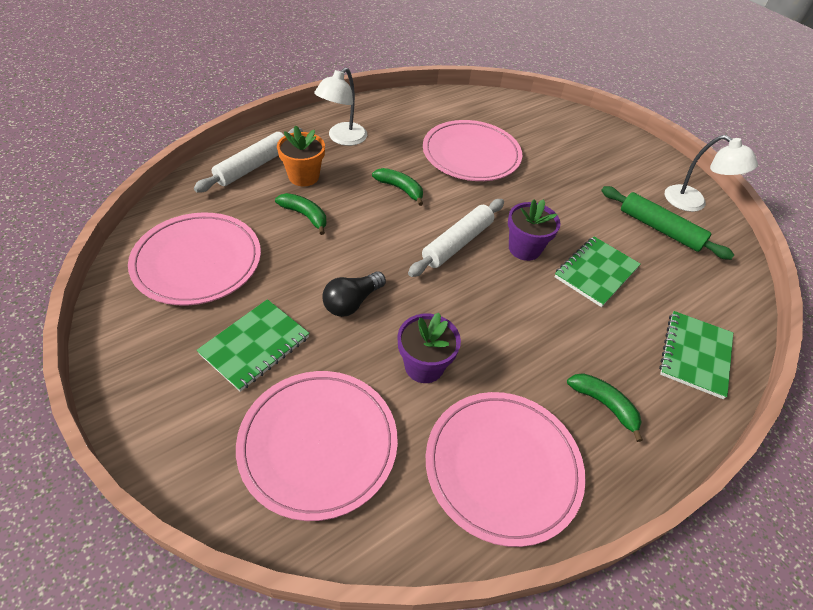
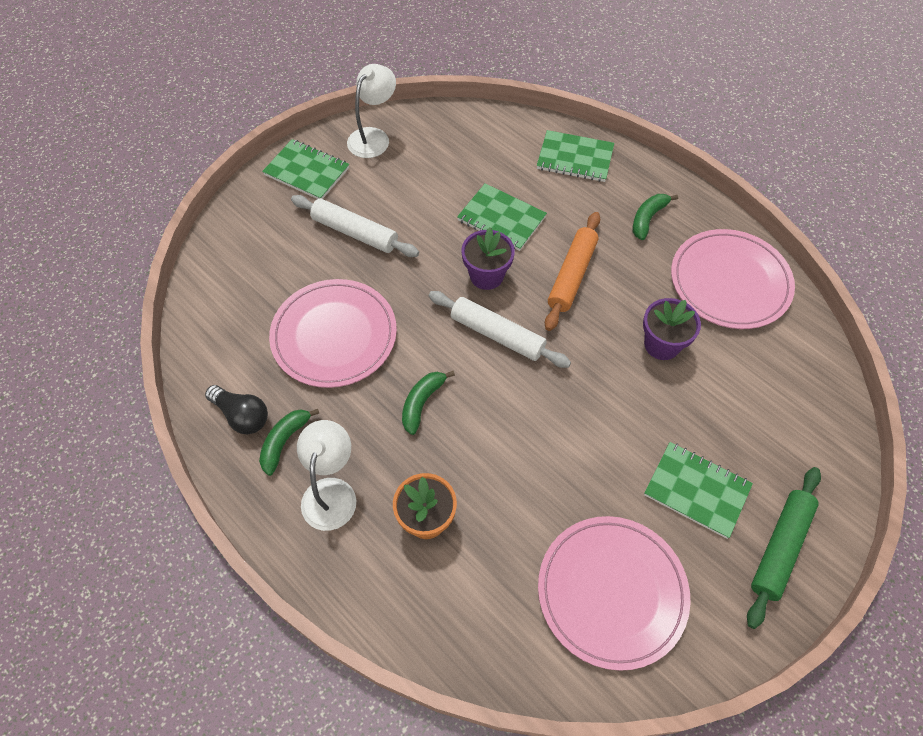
camera: 95 degrees left, 10 degrees up
(253, 166) = (421, 592): white rolling pin -> white rolling pin (355, 232)
(305, 216) = (500, 496): green banana -> green banana (284, 441)
(318, 444) = (768, 409): pink plate -> none
(342, 138) = (331, 492): white lamp -> white lamp turned 105 degrees counterclockwise
(352, 302) = (612, 417): black light bulb -> black light bulb (242, 416)
(521, 311) = (571, 275): none -> orange rolling pin
(642, 160) = (307, 171): none -> green notebook
(660, 229) = (423, 166): green rolling pin -> green rolling pin (780, 548)

